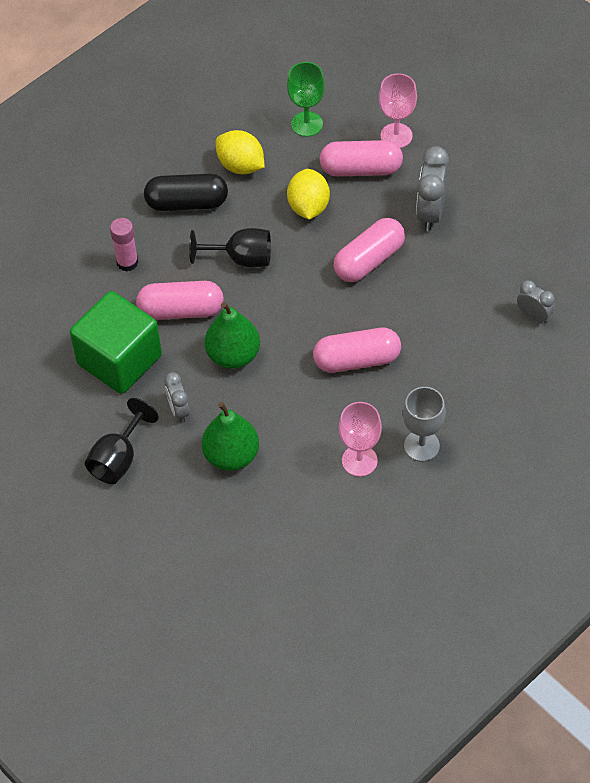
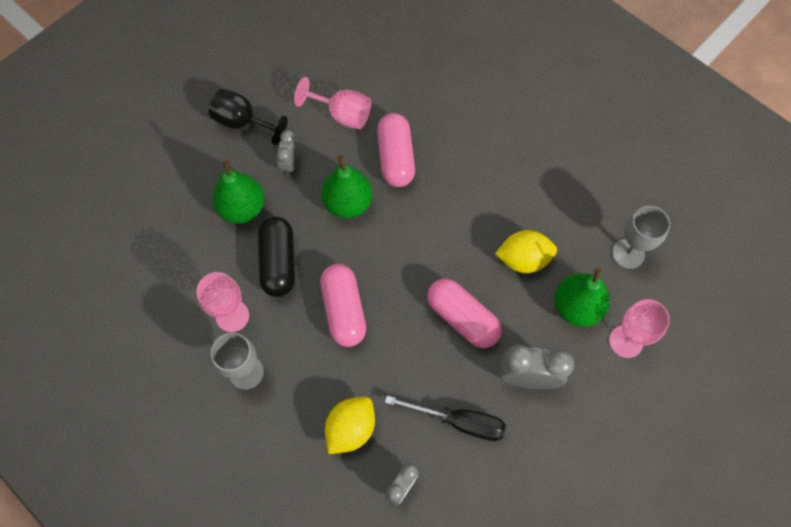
camera: 85 degrees right, 10 degrees up
(119, 360) = (342, 115): green cube -> pink goblet
(127, 262) = (446, 112): pink glue stick -> none
(179, 410) = (290, 164): grey clock -> grey clock turned 60 degrees counterclockwise
(187, 202) = (517, 154): black capsule -> black capsule (279, 262)
(241, 165) = (567, 196): yellow lemon -> yellow lemon (351, 428)
(241, 258) = (456, 203): black goblet -> none
(307, 124) = (628, 253): green goblet -> grey goblet
(361, 169) = (576, 307): pink capsule -> green pear
(472, 268) = (459, 421): none -> black screwdriver

